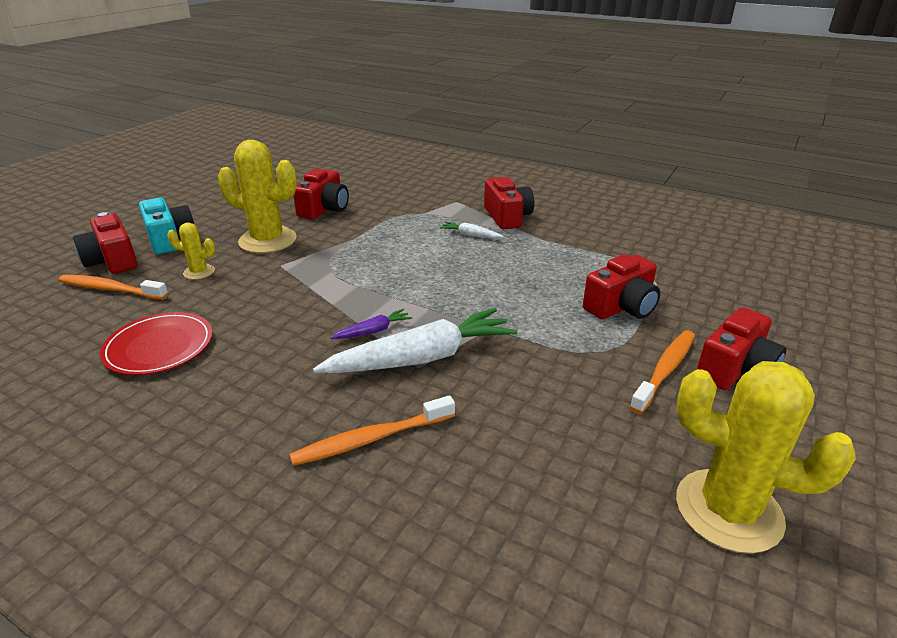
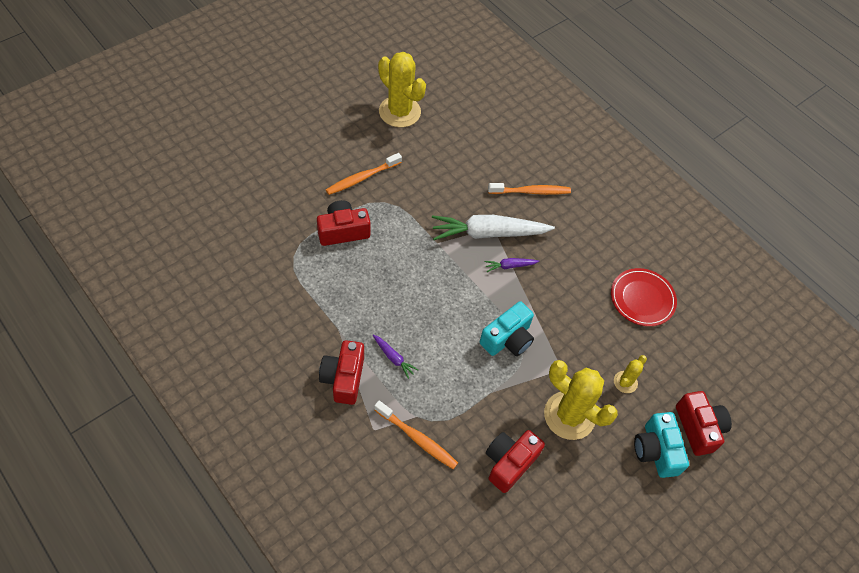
camera: 165 degrees left, 25 degrees up
(111, 289) = (688, 380): orange toothbrush -> orange toothbrush (417, 438)
(199, 272) = (625, 382): yellow cactus -> yellow cactus turned 75 degrees counterclockwise
(352, 271) = (507, 339): none -> turquoise camera
(470, 235) = (393, 358): white carrot -> purple carrot
(735, 370) = (325, 165): red camera -> none

